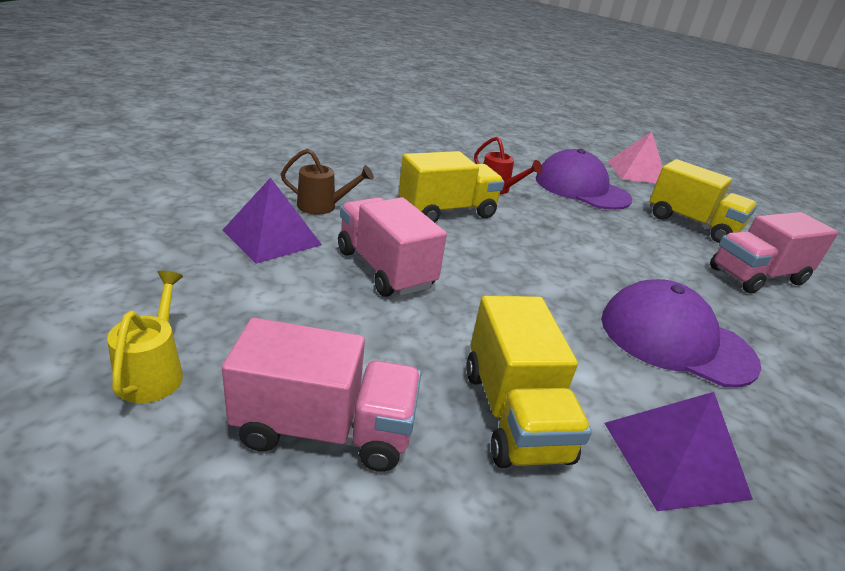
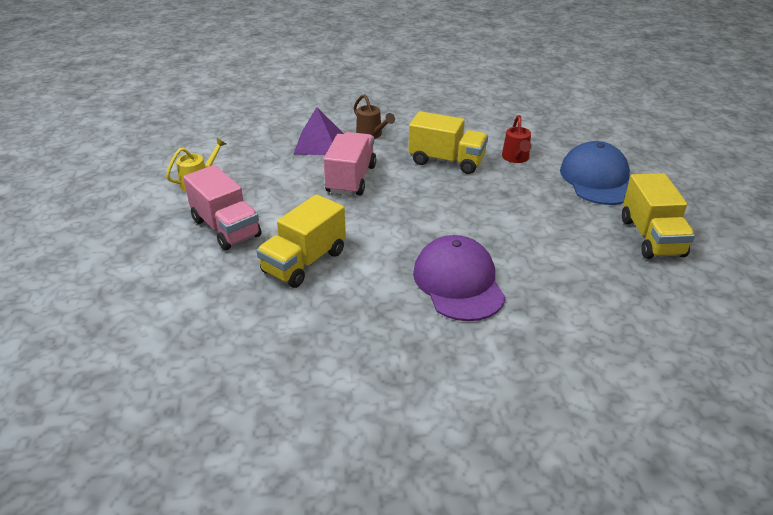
camera: 50 degrees right, 5 degrees up
(581, 188) = (597, 179): purple cap -> blue cap
(636, 172) = (695, 184): pink pyramid -> none
(674, 459) = (345, 315): purple pyramid -> none
(757, 276) = (623, 288): pink truck -> none

